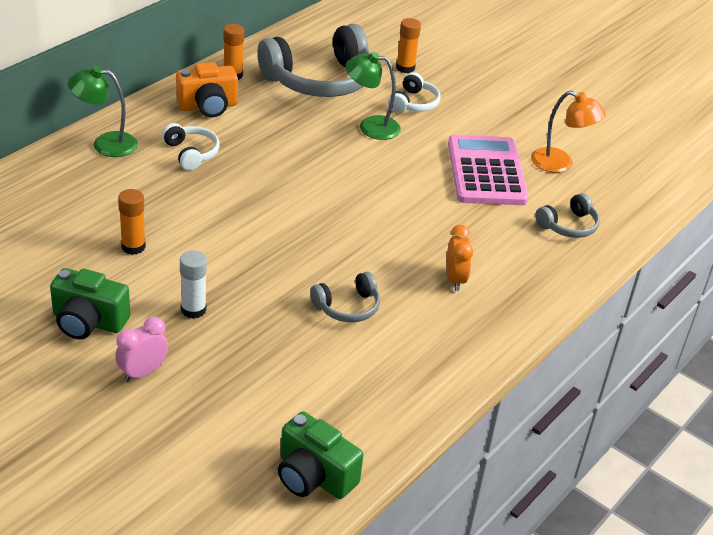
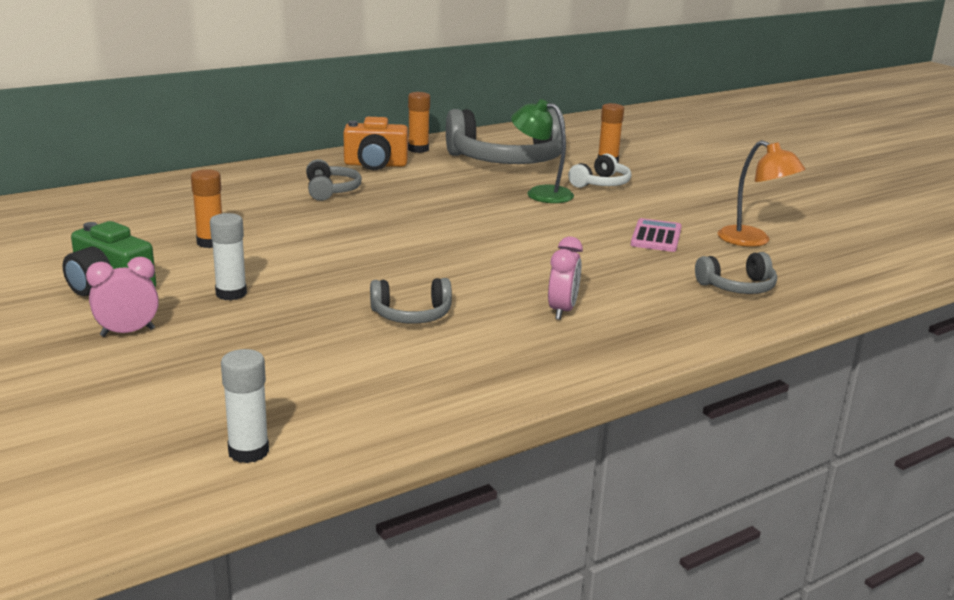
camera: 20 degrees right, 15 degrees down
(105, 143) = (250, 176): green lamp -> none
(191, 153) = (331, 191): white headphones -> grey headphones
(314, 476) = (248, 451): green camera -> white glue stick
(455, 279) = (562, 311): orange clock -> pink clock
(486, 172) = (656, 237): pink calculator -> pink calculator, size x0.54

